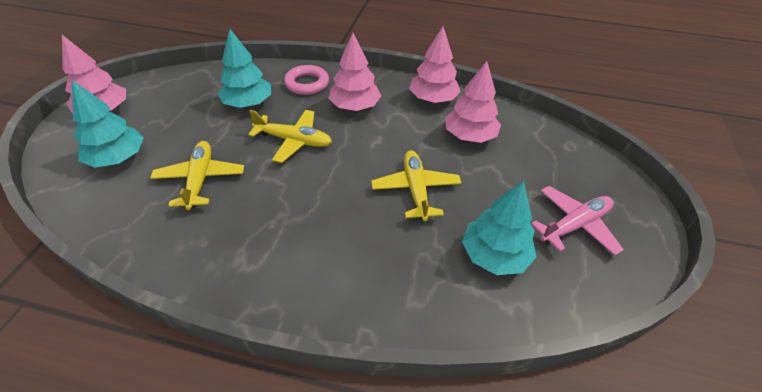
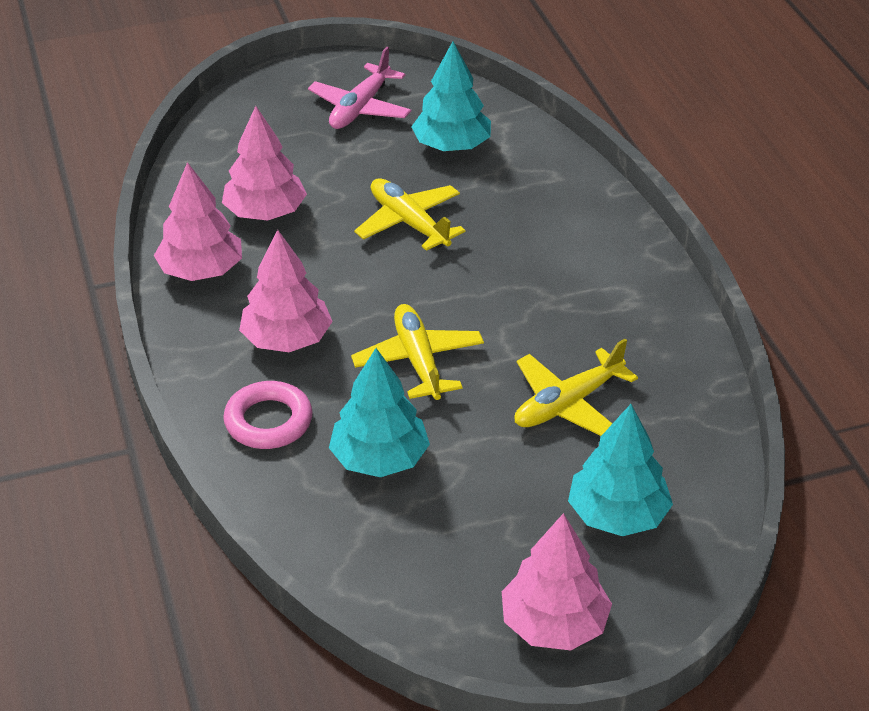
camera: 120 degrees left, 5 degrees down
(415, 189) = (409, 223): yellow plane -> yellow plane turned 90 degrees clockwise
(574, 225) = (360, 108): pink plane -> pink plane turned 90 degrees counterclockwise

